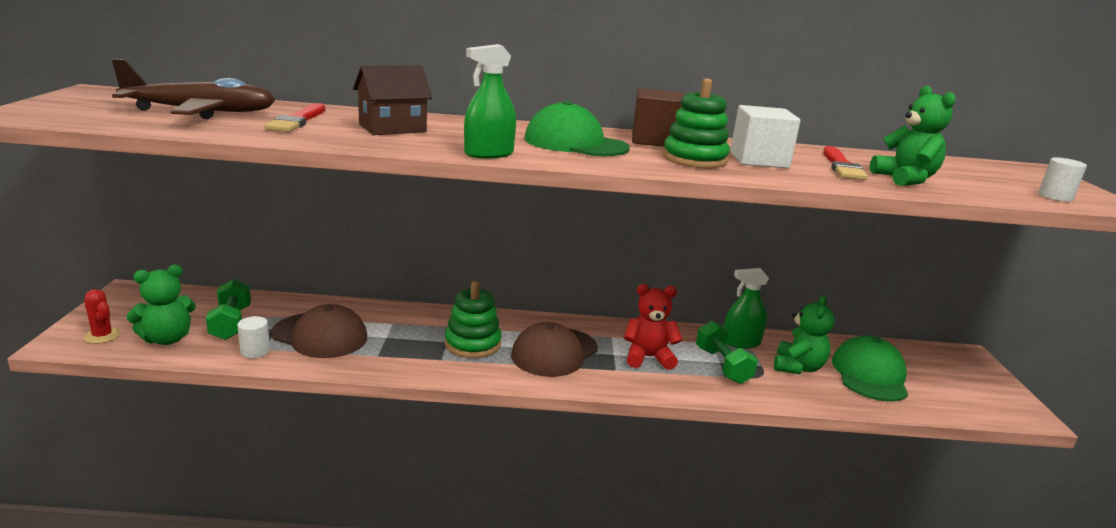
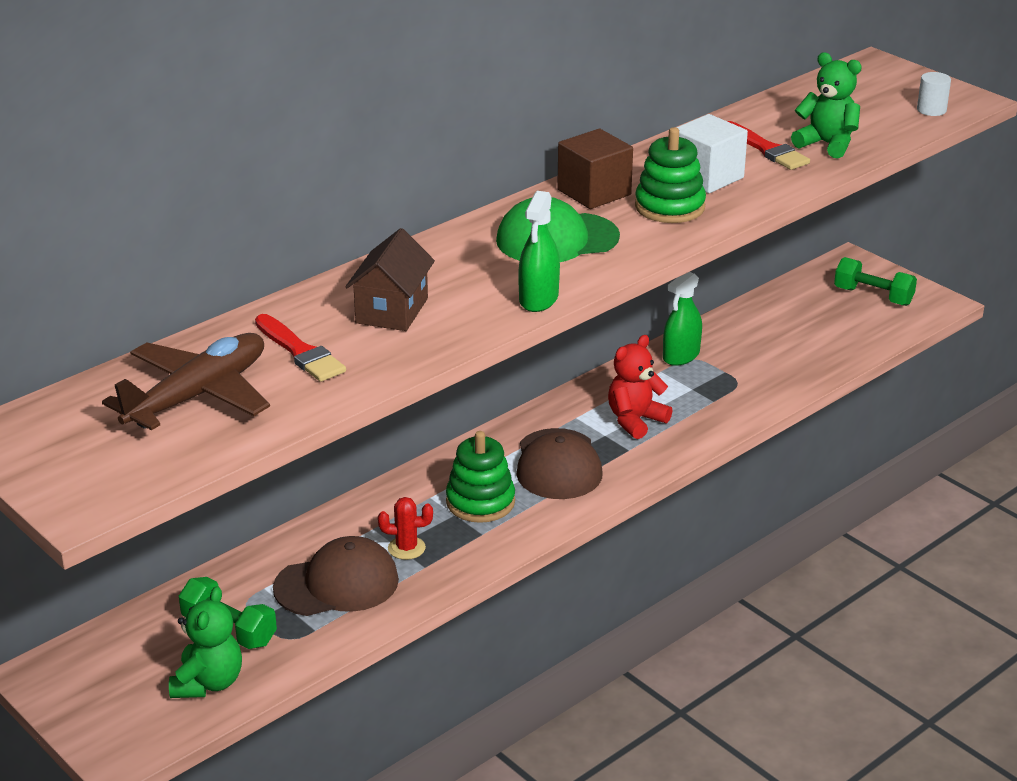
camera: 40 degrees left, 10 degrees up
(102, 336) = (140, 724): red cactus -> red cactus (406, 548)
(255, 351) = (314, 636): white cylinder -> none
(722, 365) = (699, 391): green dumbbell -> green dumbbell (873, 296)
(797, 367) = (752, 356): green teddy bear -> none
(869, 375) = (808, 330): green cap -> none

